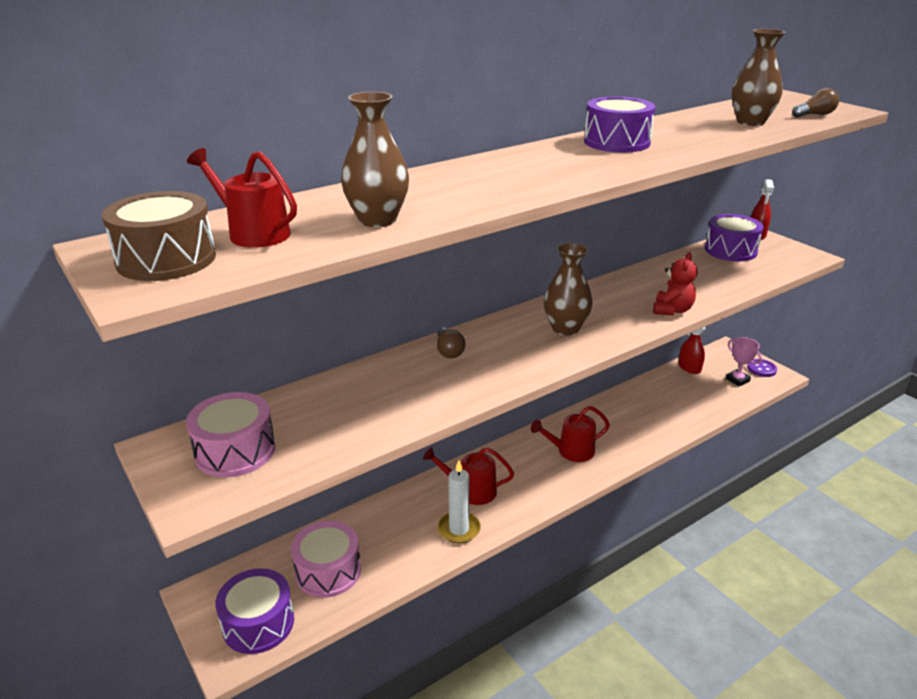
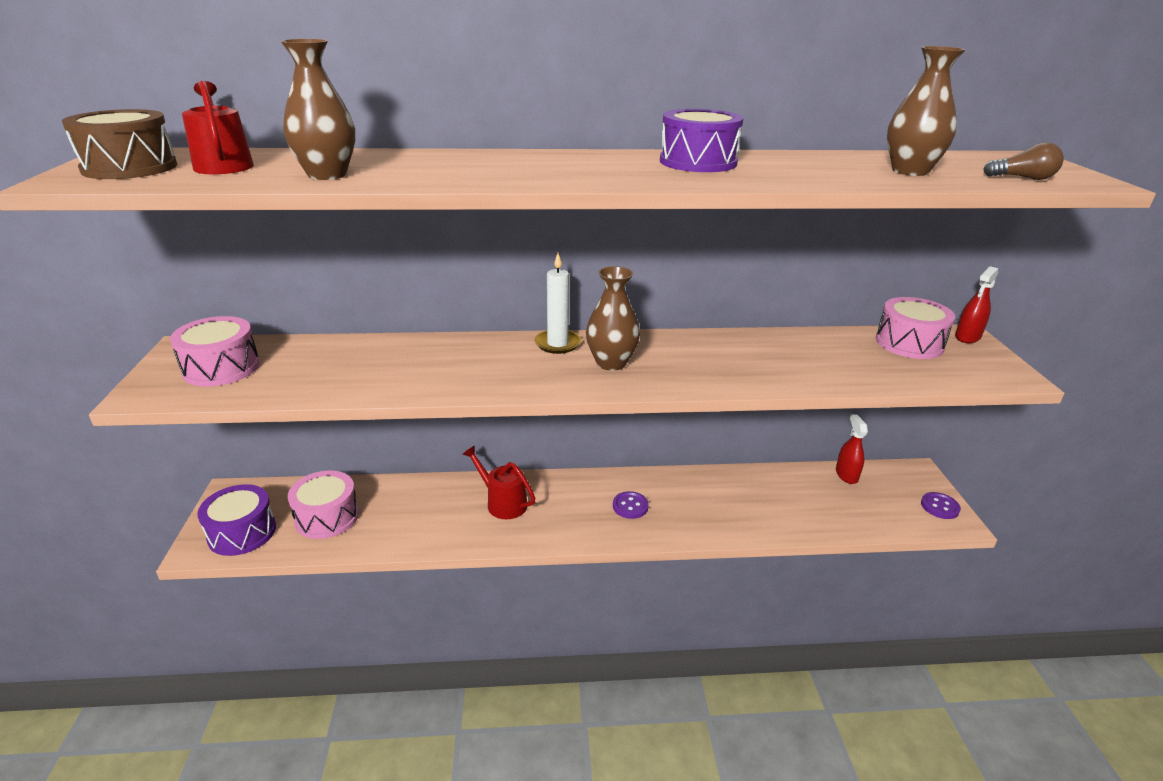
camera: 30 degrees right, 0 degrees up
(449, 351) = (479, 349): brown light bulb -> none
(459, 529) = (458, 530): white candle -> white candle (557, 344)
(571, 451) = (630, 506): red watering can -> purple button
(672, 310) = (749, 380): red teddy bear -> none
(730, 250) = (909, 343): purple drum -> pink drum
(737, 380) = (894, 507): pink trophy -> none

